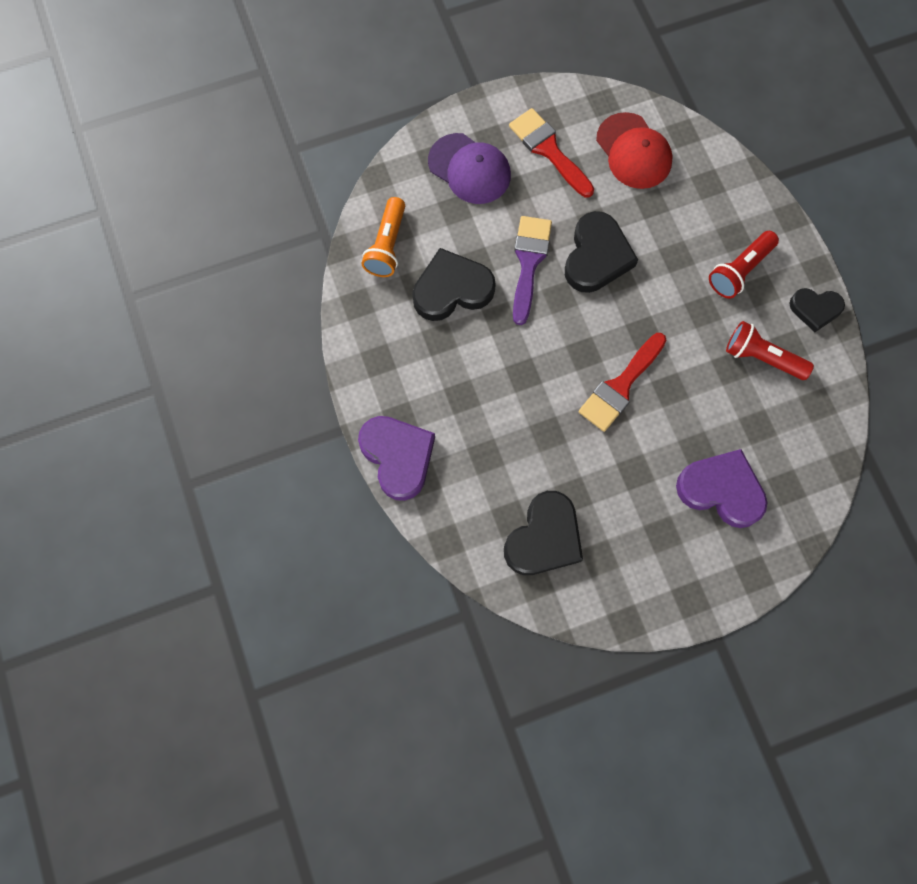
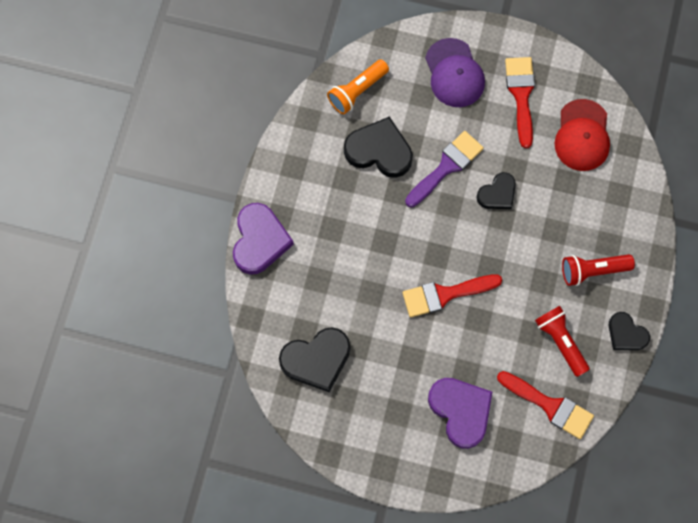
camera: 35 degrees right, 0 degrees up
(596, 256) = (497, 194): black heart -> black heart, size x0.61
(799, 425) = (550, 406): none -> red brush

